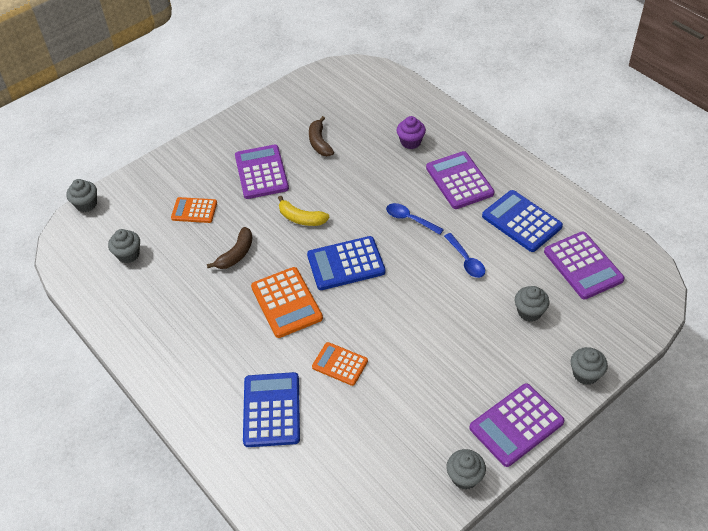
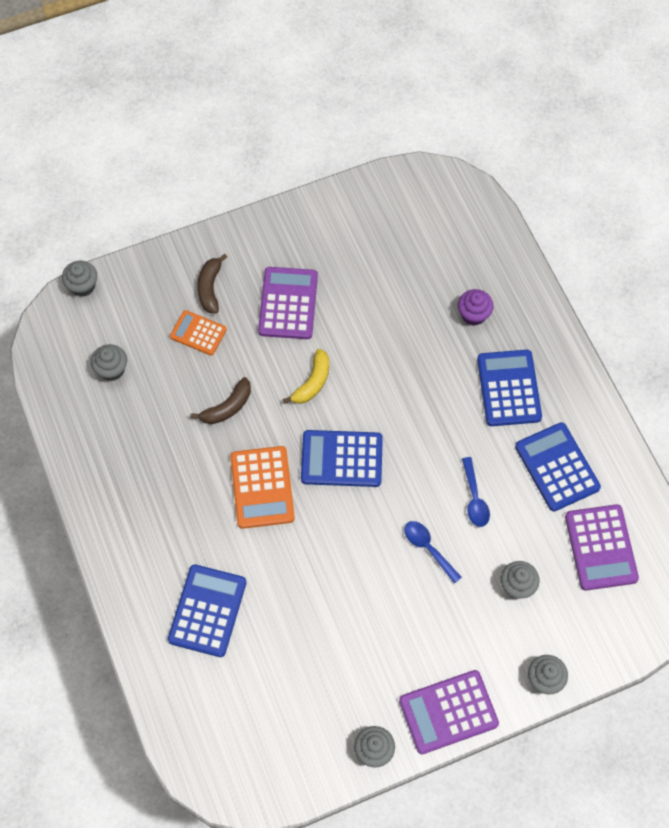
camera: 15 degrees right, 15 degrees up
(301, 218) = (312, 382): yellow banana -> yellow banana turned 105 degrees counterclockwise
(319, 142) = (367, 281): brown banana -> brown banana (210, 288)
(340, 364) = (293, 581): orange calculator -> none
(410, 219) = (433, 423): blue spoon -> blue spoon (428, 548)
(459, 181) = (509, 388): purple calculator -> blue calculator

